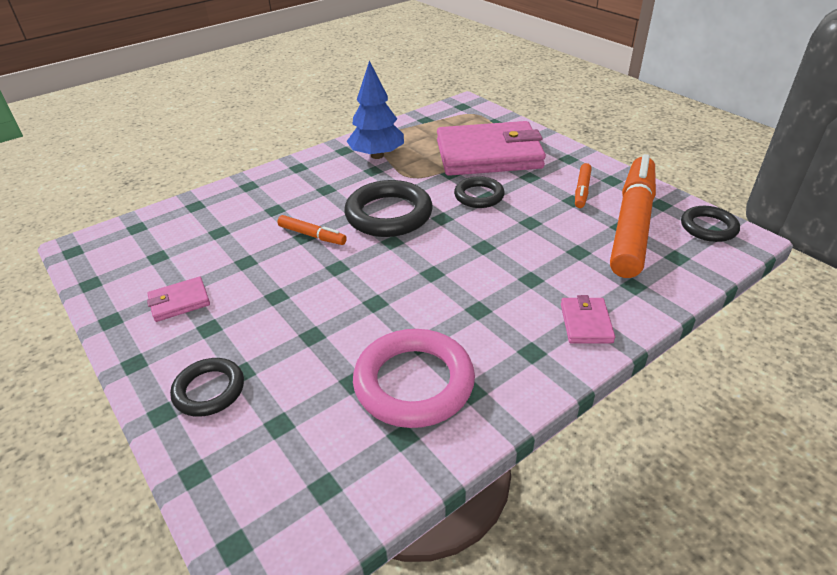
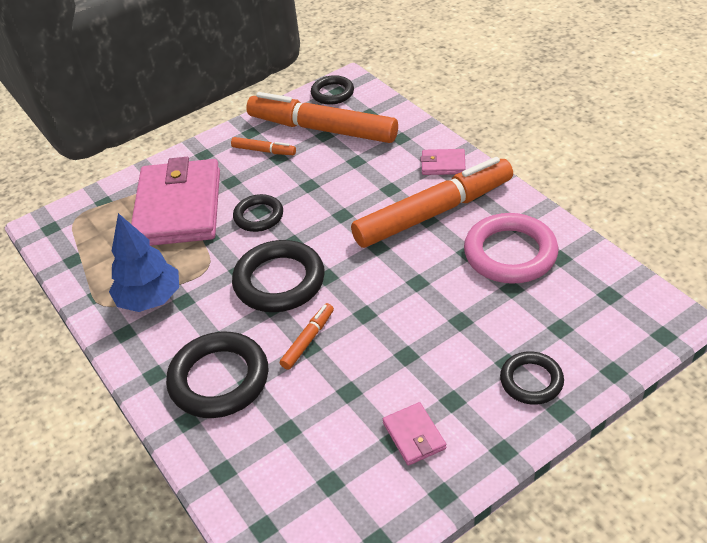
camera: 85 degrees left, 5 degrees up
(283, 195) = (219, 379): none -> black ring
(490, 314) = (434, 212): none -> orange marker

